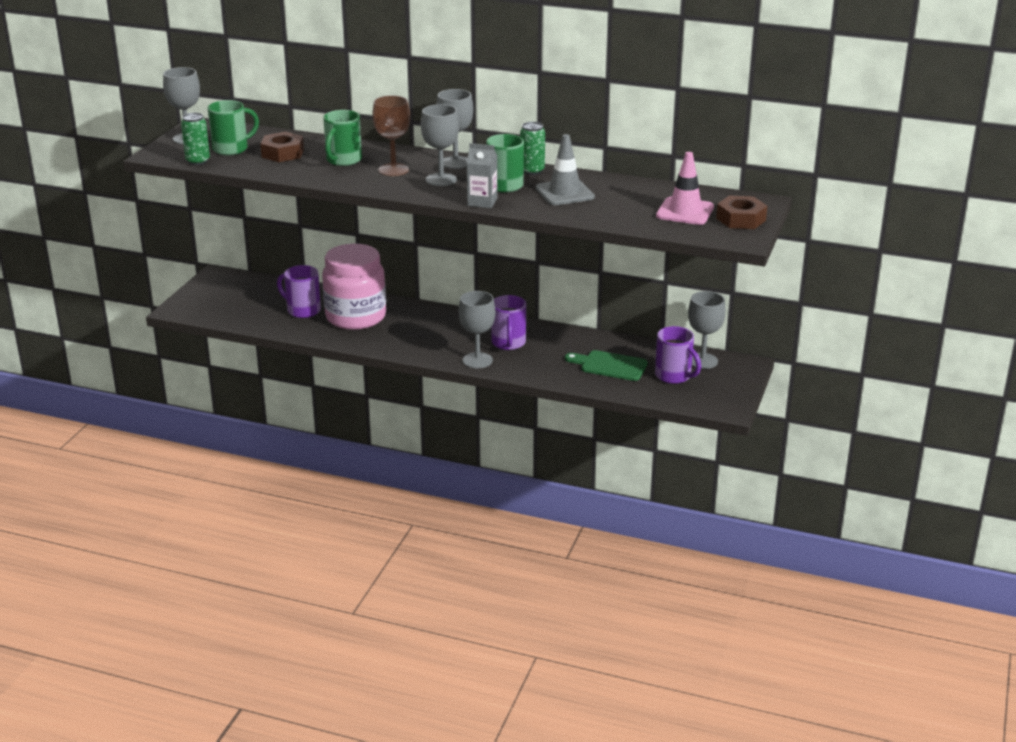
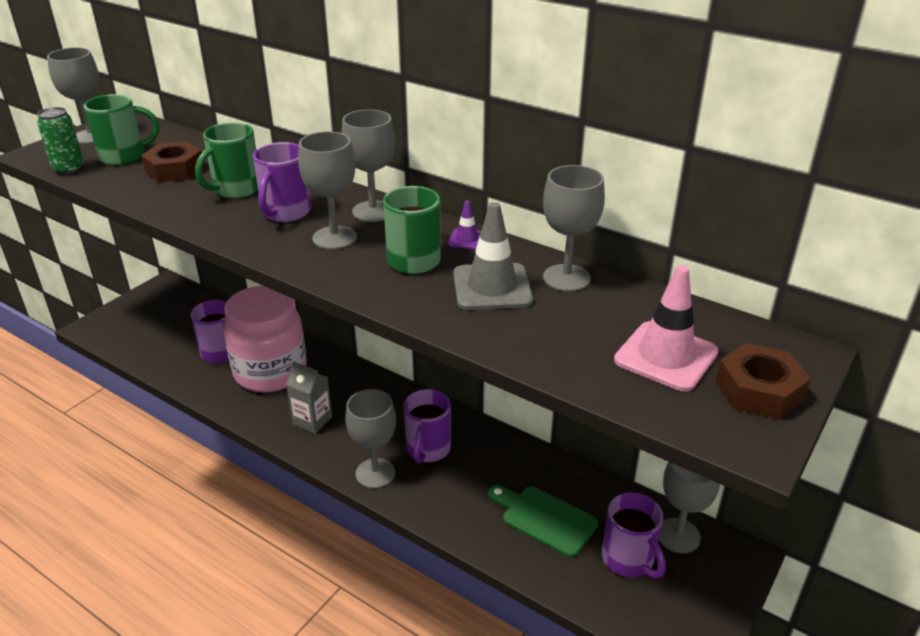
camera: 15 degrees right, 5 degrees up
(393, 170) = (285, 213): brown goblet -> purple mug
(482, 202) = (363, 287): grey carton -> grey carton (312, 421)
(532, 171) = (467, 239): green can -> purple traffic cone
(609, 183) = (566, 278): none -> grey goblet

